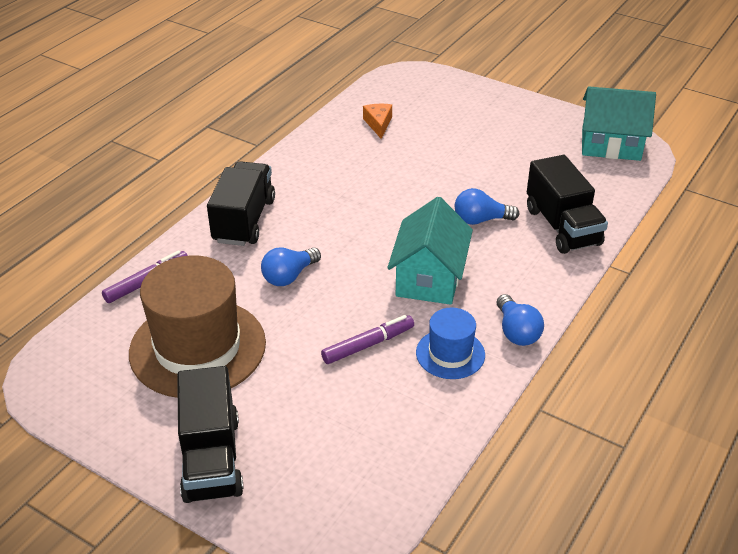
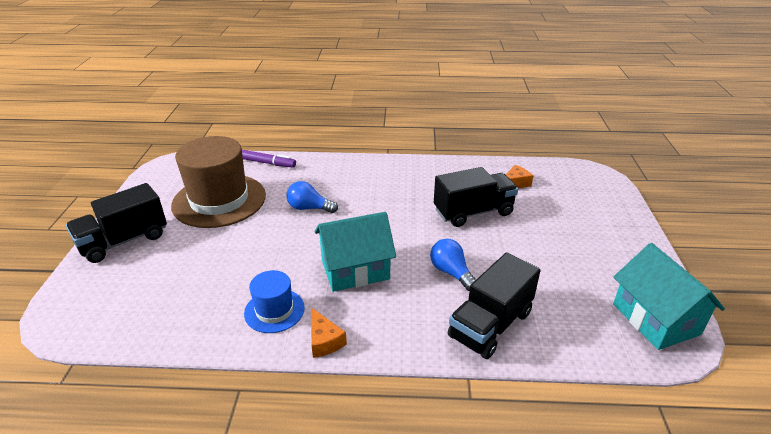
camera: 60 degrees right, 5 degrees down
(244, 220) = (351, 172): black truck -> black truck (473, 212)
(367, 345) = (260, 266): purple marker -> none
(516, 332) = (324, 340): blue light bulb -> orange cheese

